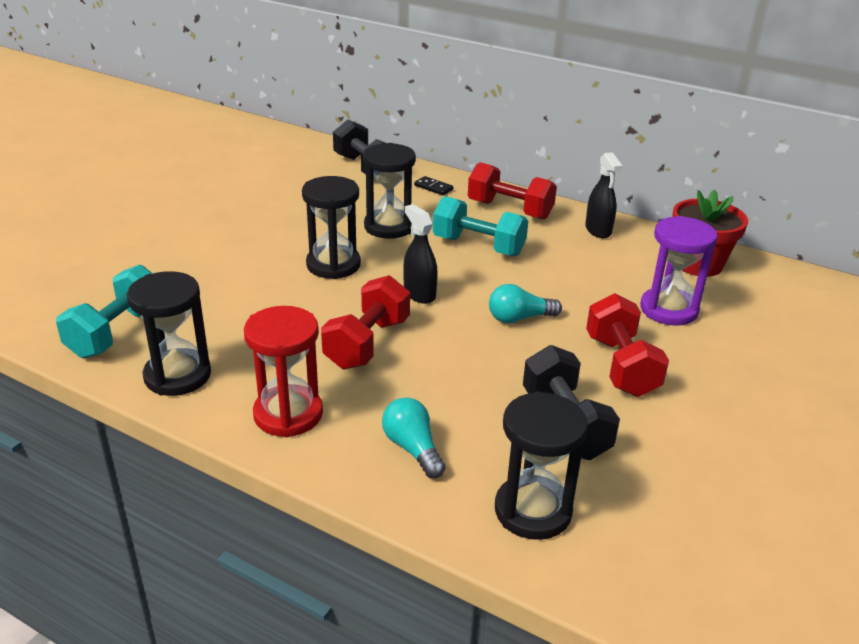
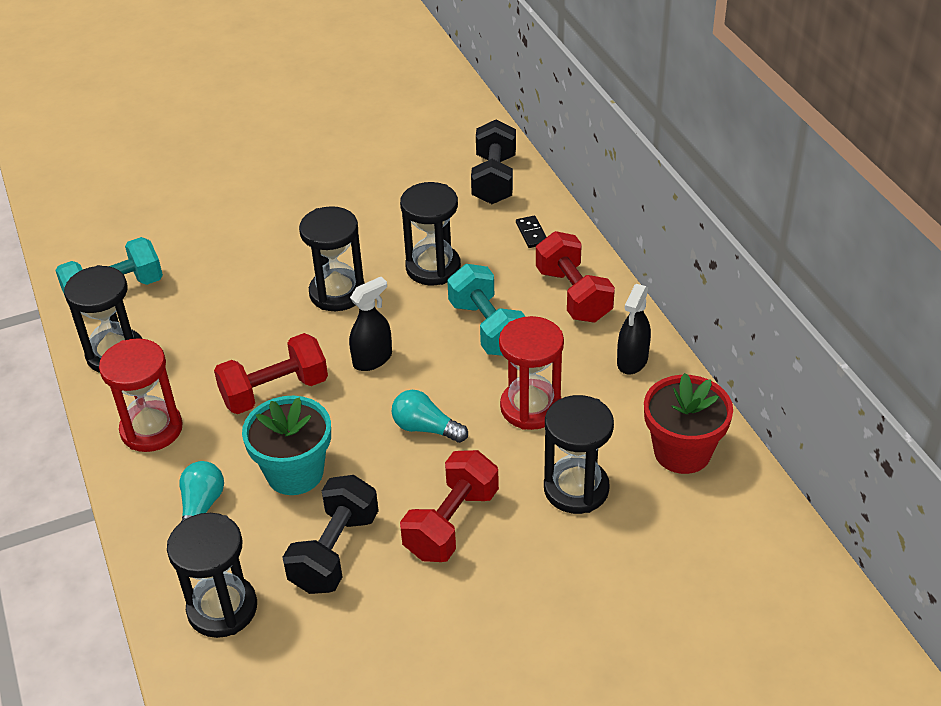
camera: 40 degrees right, 10 degrees up
(419, 294) = (372, 359): black spray bottle -> black spray bottle turned 45 degrees clockwise
(459, 388) = (295, 473): none -> turquoise flower pot
(573, 278) = (531, 407): none -> red hourglass
(668, 310) = (576, 489): purple hourglass -> black hourglass

